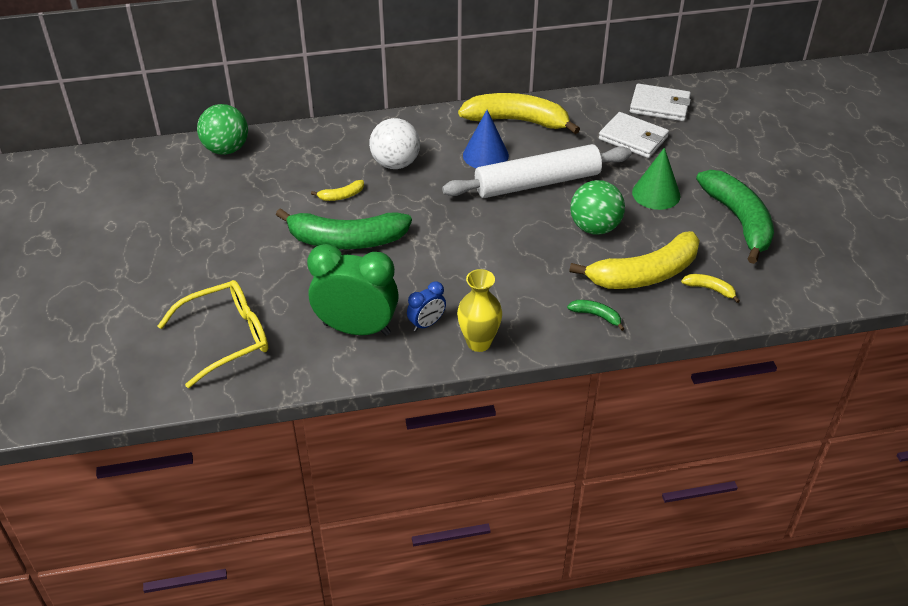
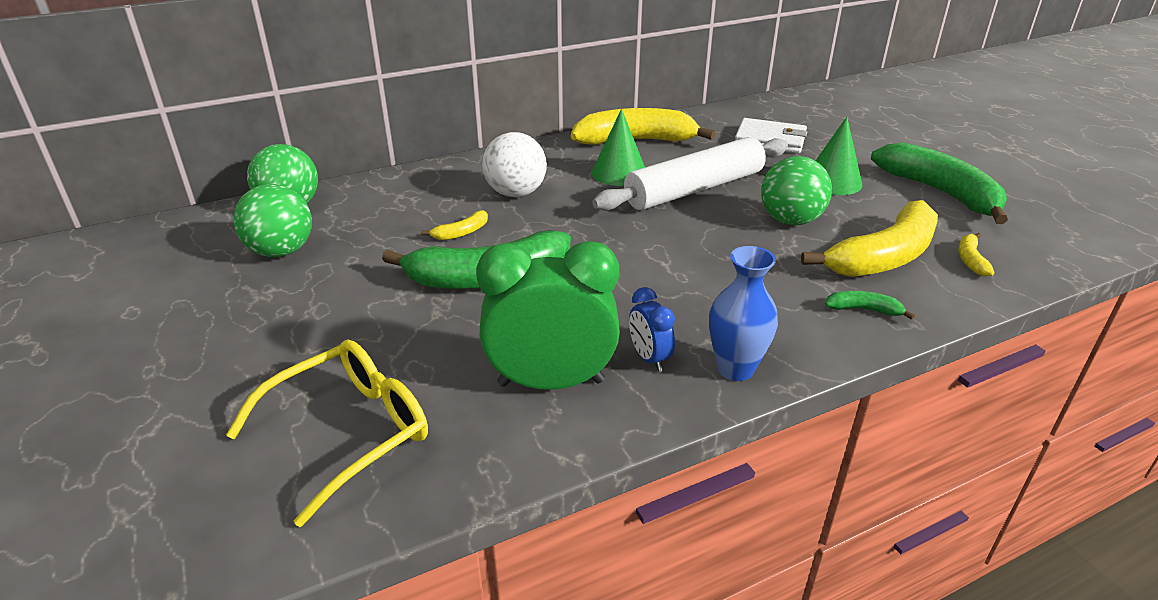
camera: 15 degrees left, 10 degrees down
(212, 191) = (281, 251): none -> green ball
(427, 324) = (649, 358): blue clock -> blue clock turned 120 degrees clockwise
(479, 342) = (735, 369): yellow vase -> blue vase
(485, 155) = (619, 173): blue cone -> green cone
(659, 106) = (776, 113): white wallet -> none
(710, 289) = (970, 260): yellow banana -> yellow banana turned 90 degrees counterclockwise

